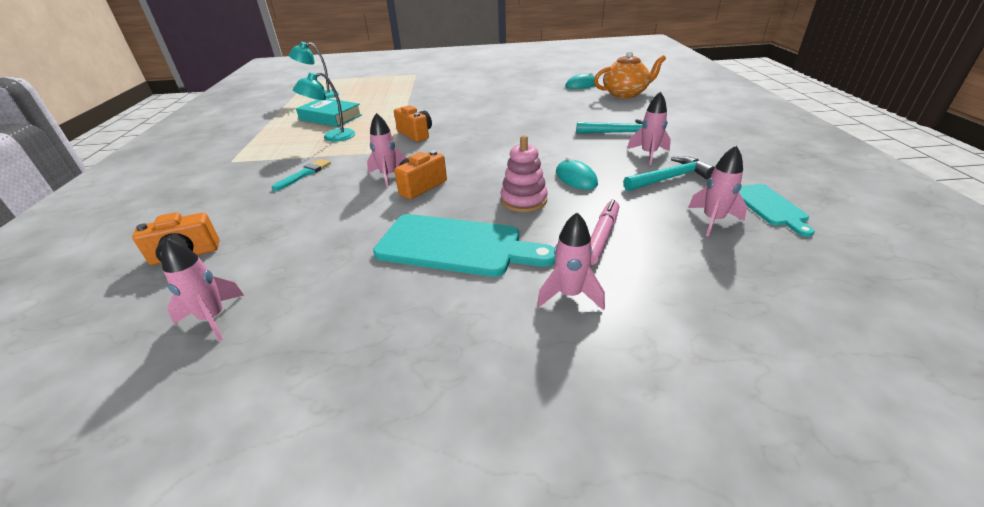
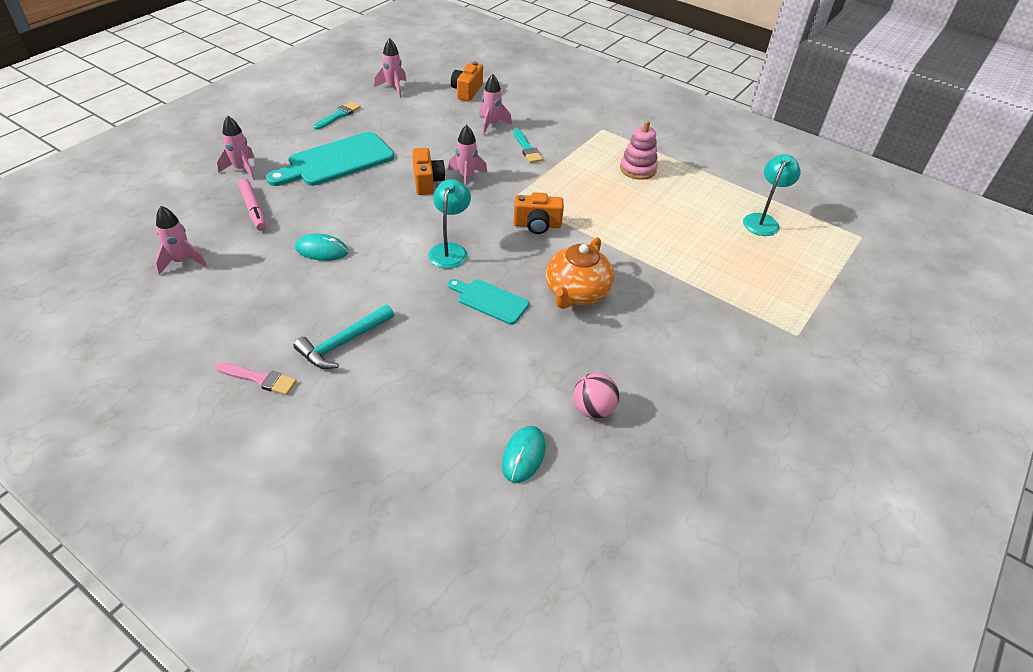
camera: 125 degrees right, 10 degrees up
(330, 117) = (661, 200): turquoise book -> none
(332, 137) = (595, 183): turquoise lamp -> turquoise lamp (450, 250)
(350, 313) = (338, 115): none -> turquoise brush
(523, 200) = (337, 209): pink stacking toy -> pink stacking toy (638, 169)
(533, 84) = (593, 409): none -> pink ball
(625, 94) = (427, 464): orange teapot -> orange teapot (576, 293)
(648, 154) = (283, 319): pink rocket -> pink rocket (491, 125)
(670, 178) = (241, 293): turquoise hammer -> none
(688, 137) = (260, 379): none -> pink brush
(770, 207) = (139, 300): turquoise cutting board -> turquoise cutting board (490, 300)

